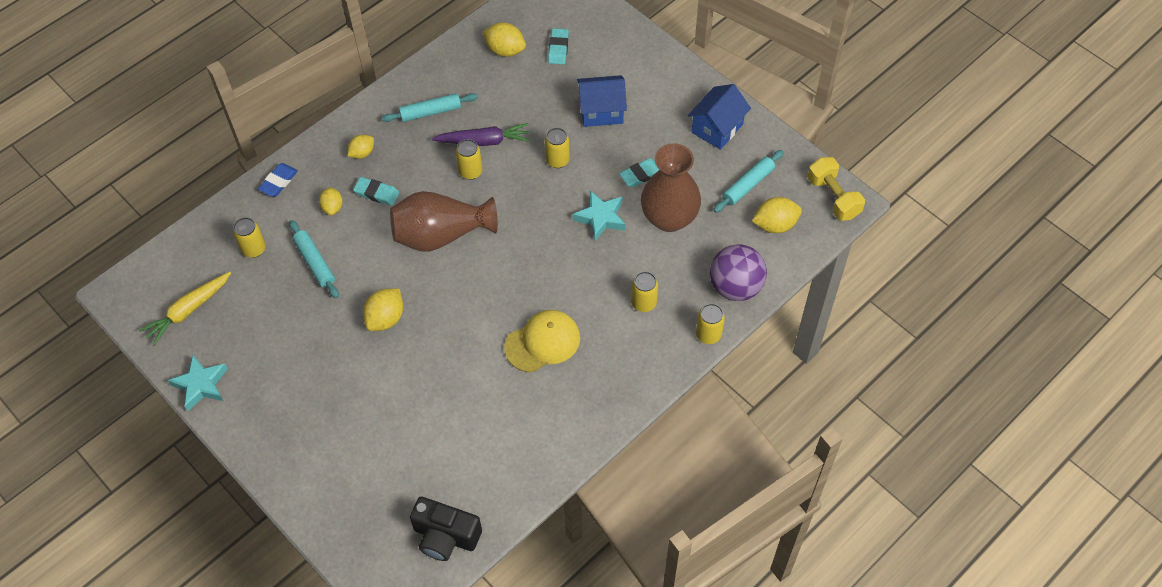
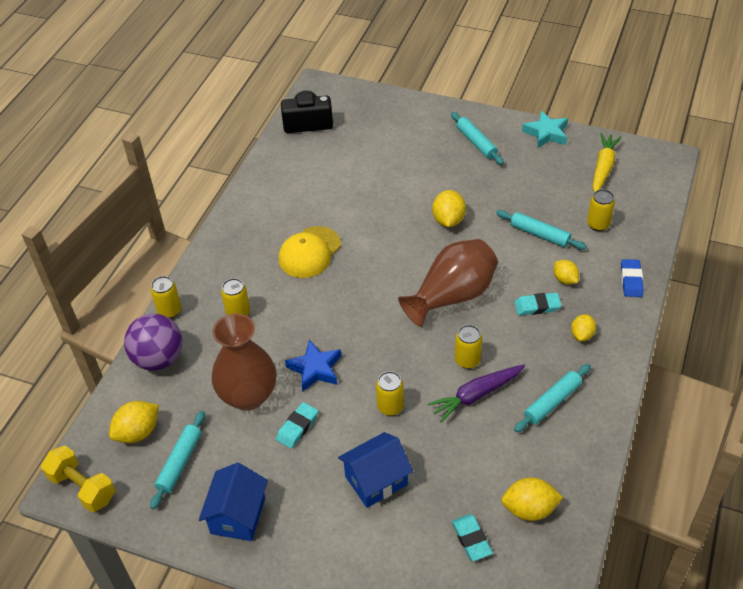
camera: 155 degrees right, 10 degrees down
(283, 408) = (476, 143): none -> turquoise rolling pin
(601, 218) = (315, 369): turquoise star -> blue star

